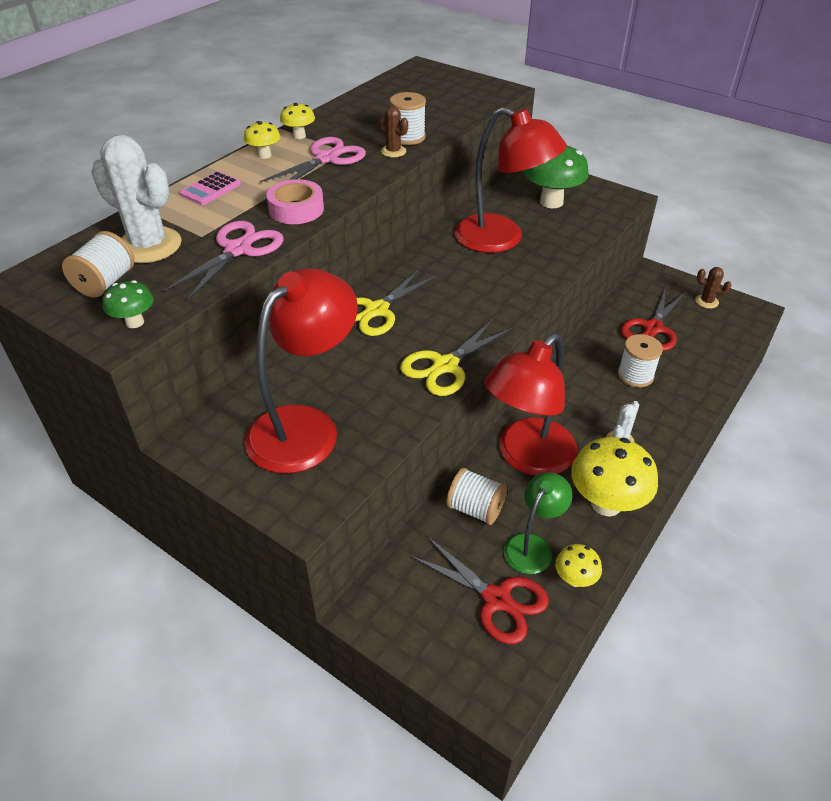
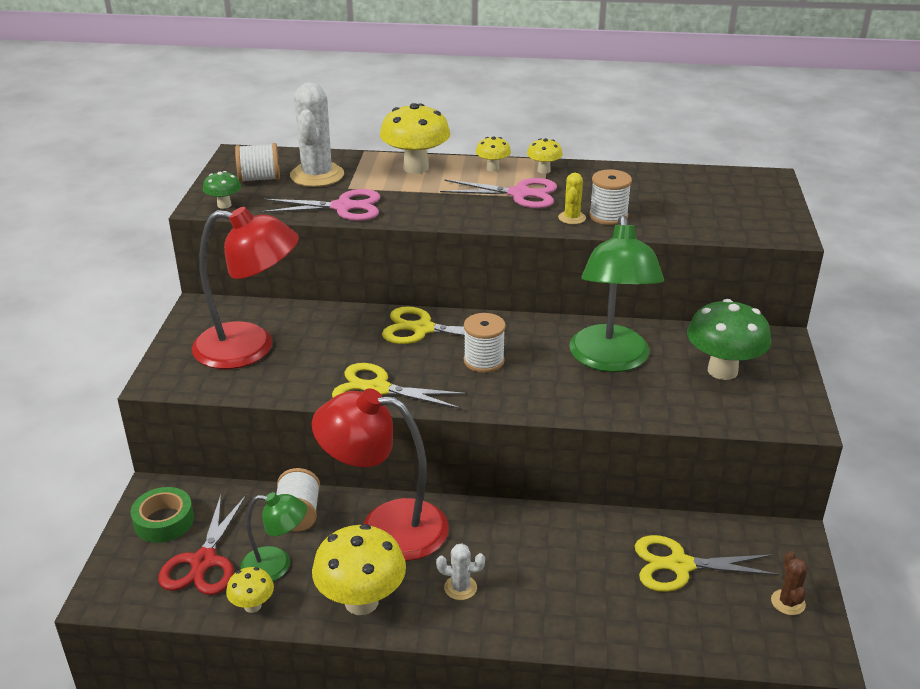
camera: 60 degrees right, 10 degrees down
(210, 189) = (416, 168): pink calculator -> yellow mushroom
(296, 209) = (424, 209): pink tape -> none
(393, 151) = (572, 218): brown cactus -> yellow cactus
(417, 616) = (164, 521): none -> green tape
(501, 239) = (610, 360): red lamp -> green lamp
(635, 375) = (578, 572): white spool -> white spool (484, 361)
(653, 328) = (680, 565): red scissors -> yellow scissors

